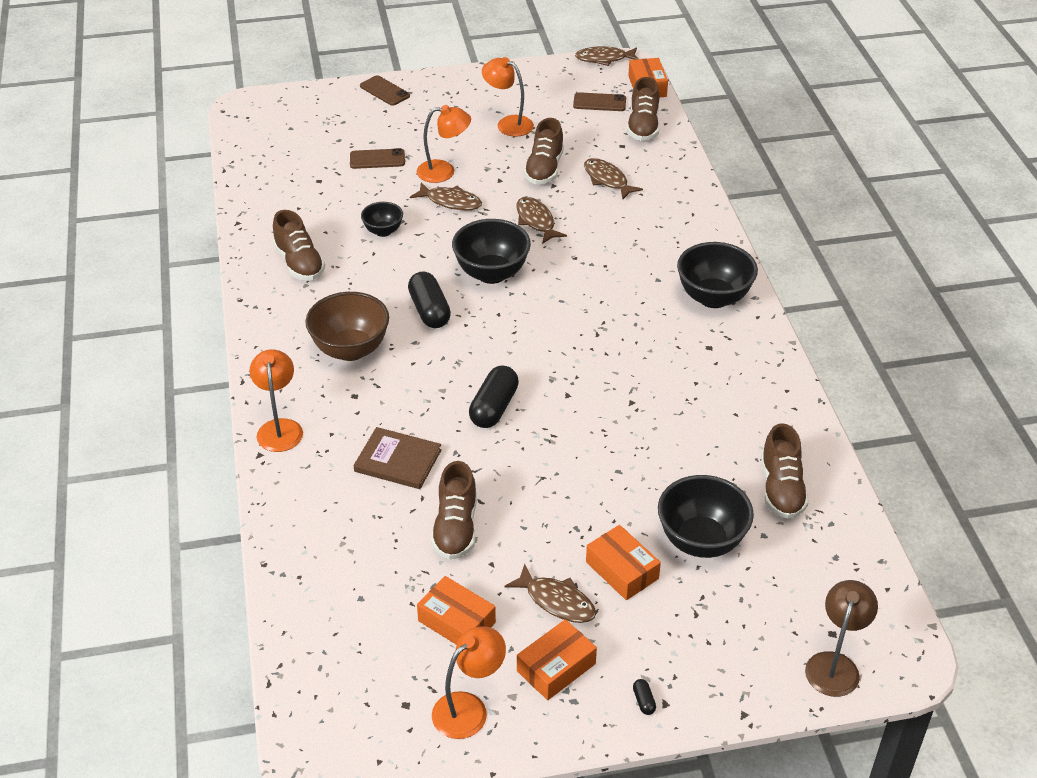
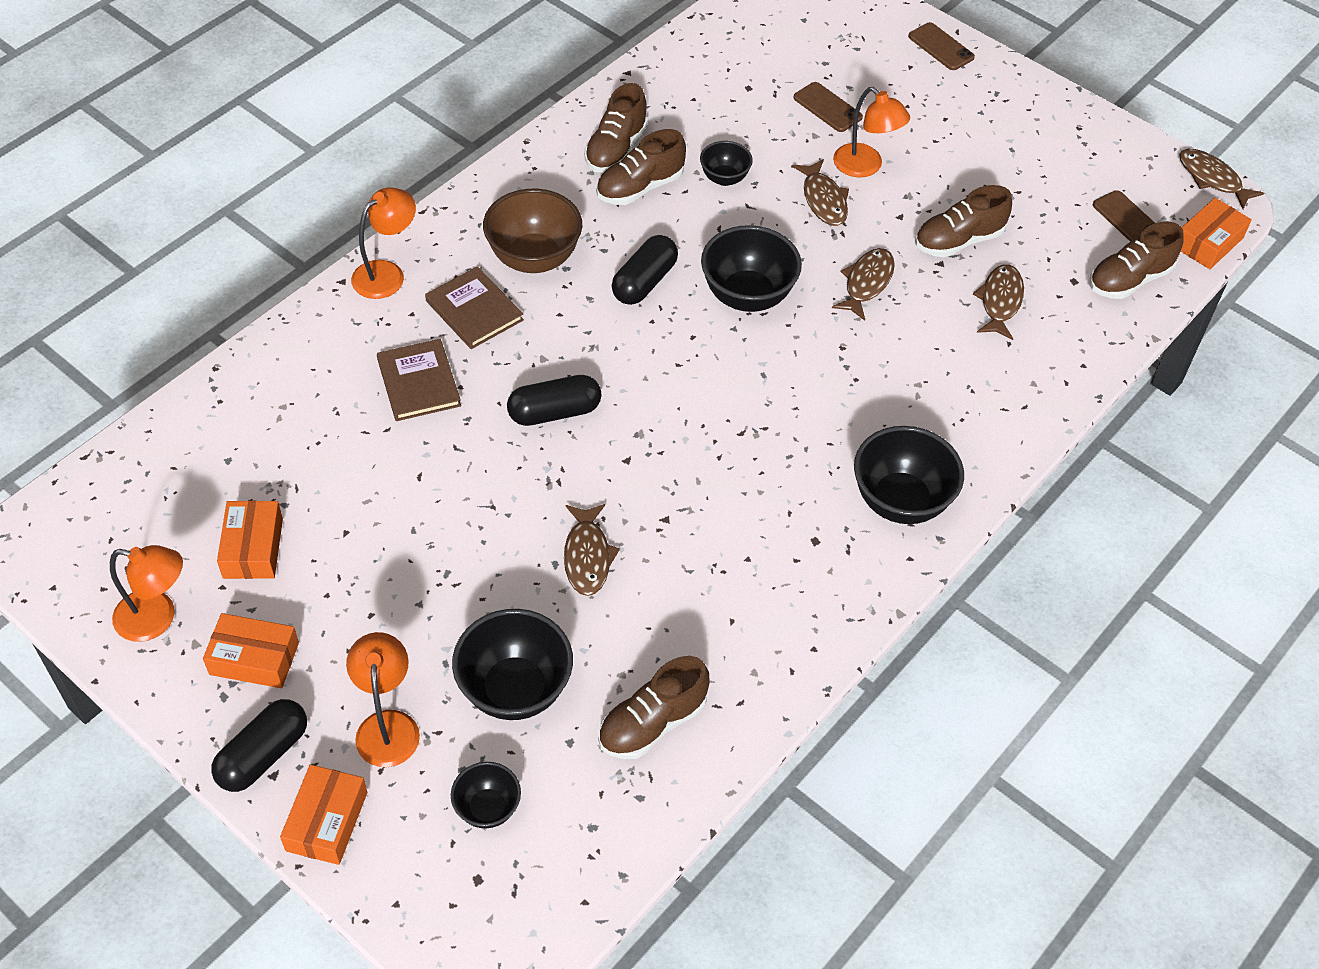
camera: 50 degrees right, 10 degrees up
(364, 401) = (474, 310): none -> brown book
(385, 91) = (941, 47): brown phone -> brown phone turned 45 degrees counterclockwise
(455, 528) = (368, 478): brown shoe -> brown shoe (640, 187)
(508, 124) = (1000, 169): orange lamp -> orange lamp (387, 725)
(556, 601) = (338, 611): brown fish -> brown fish (587, 556)
(622, 570) = (420, 643): orange box -> orange box (327, 821)
(643, 701) = (263, 755): black capsule -> black capsule, size x2.38
(782, 601) = (487, 808): none -> black bowl
(835, 665) = (434, 904): brown lamp -> none

